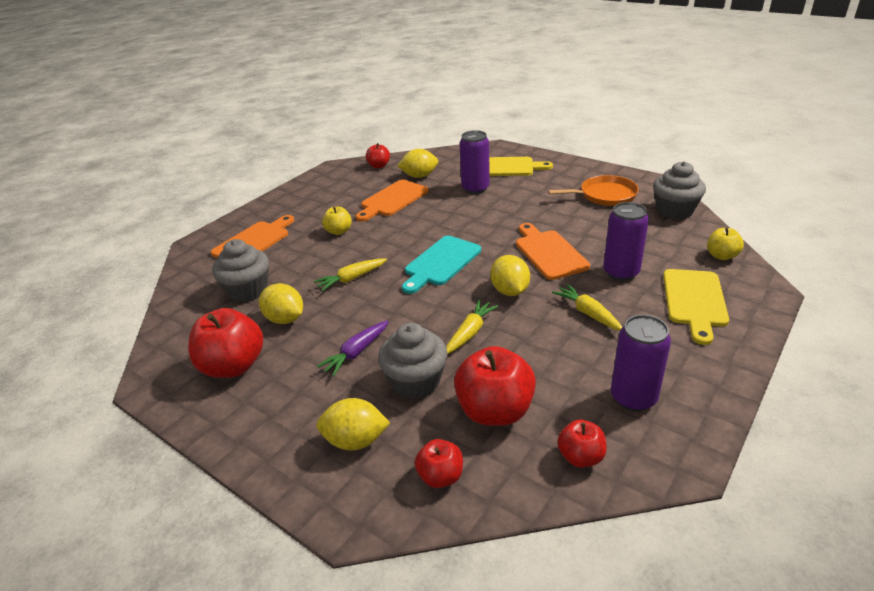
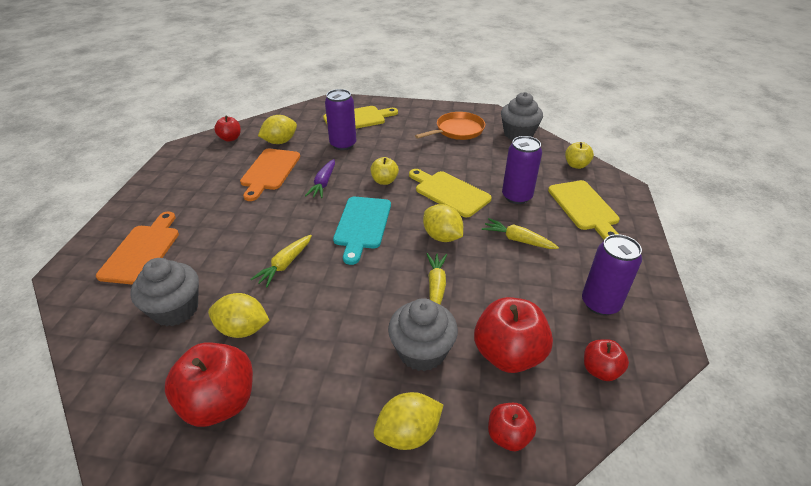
camera: 30 degrees left, 5 degrees up
(339, 231) = (235, 217): yellow apple -> yellow apple (384, 181)
(356, 353) = (345, 341): purple carrot -> purple carrot (323, 183)
(549, 252) = (449, 192): orange cutting board -> yellow cutting board

